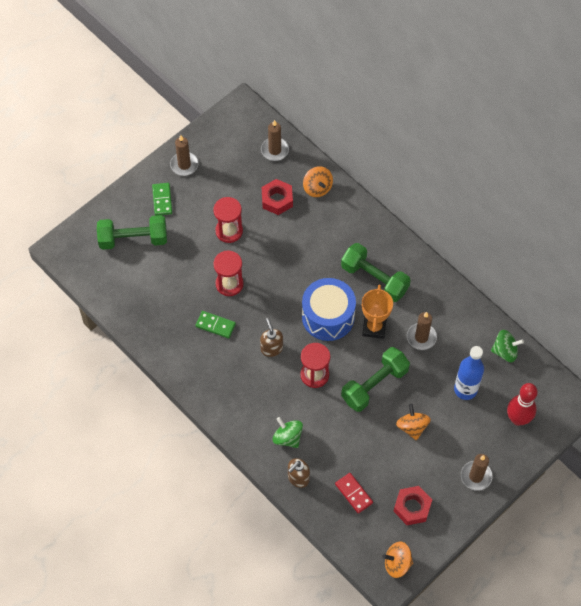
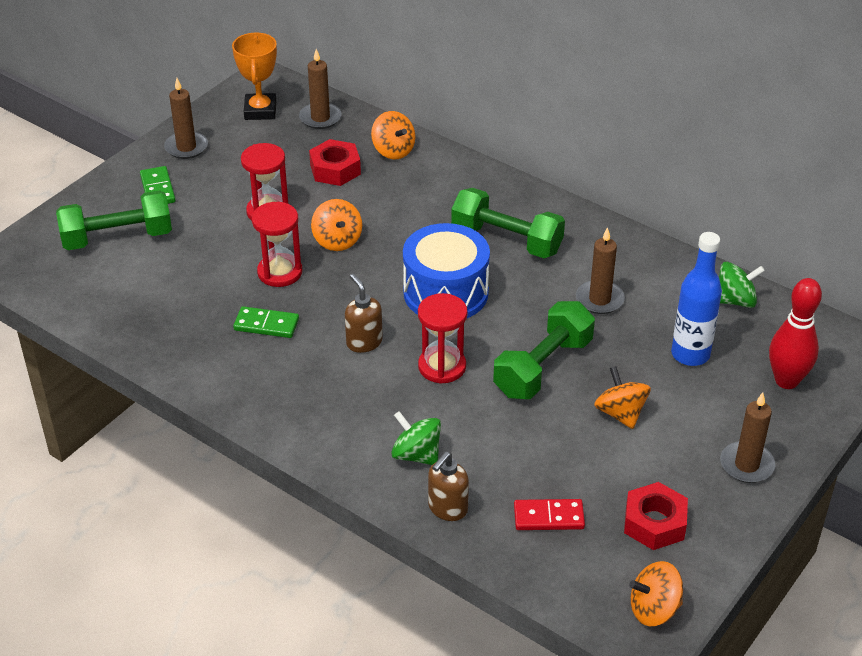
camera: 10 degrees left, 20 degrees down
(268, 262) = (337, 240): none -> orange spinning top
(353, 493) = (548, 517): red domino -> red domino turned 45 degrees counterclockwise
(374, 327) = (522, 297): orange trophy -> orange trophy (260, 111)

